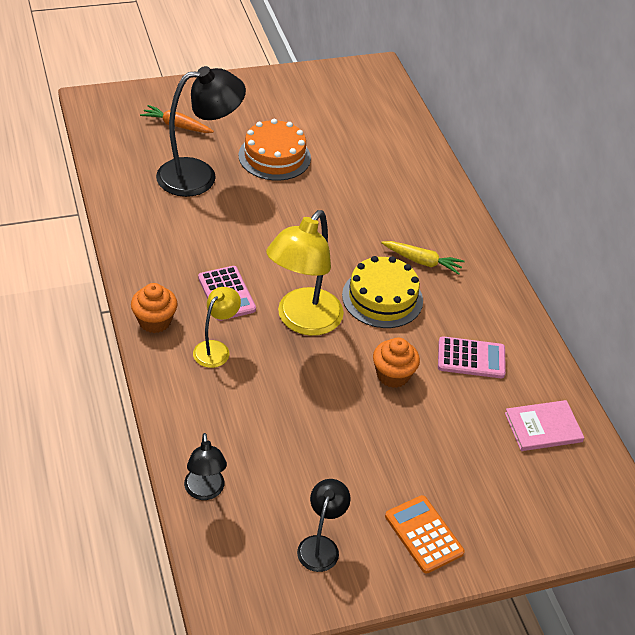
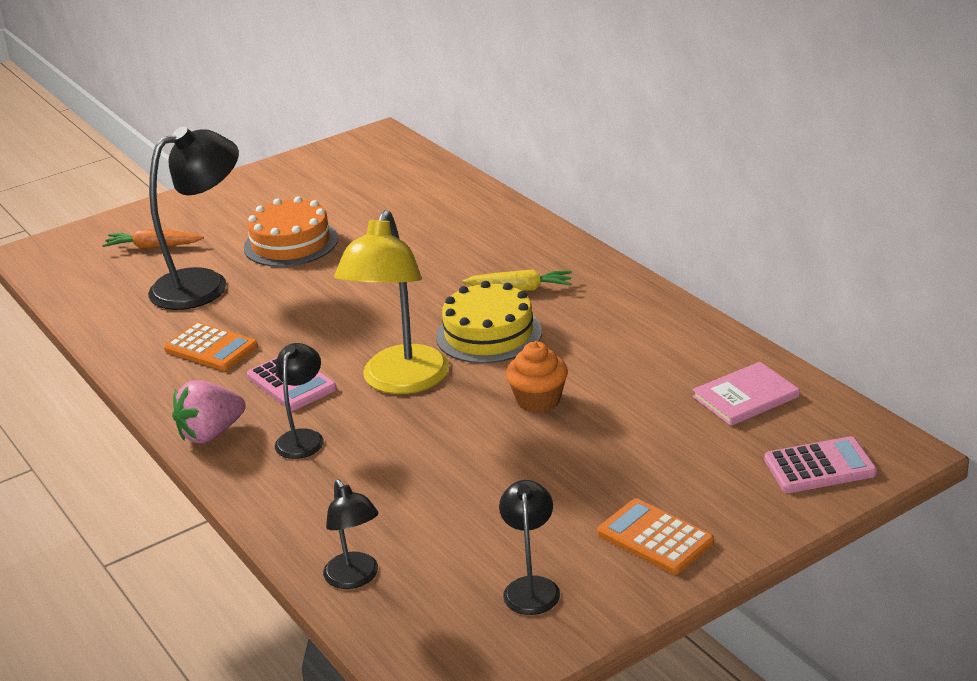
camera: 10 degrees left, 15 degrees down
(154, 321) = (211, 433): orange cupcake -> pink strawberry
(183, 240) = (211, 348): none -> orange calculator
(216, 349) = (303, 438): yellow lamp -> black lamp
(471, 358) = (625, 359): pink calculator -> pink calculator (819, 466)

